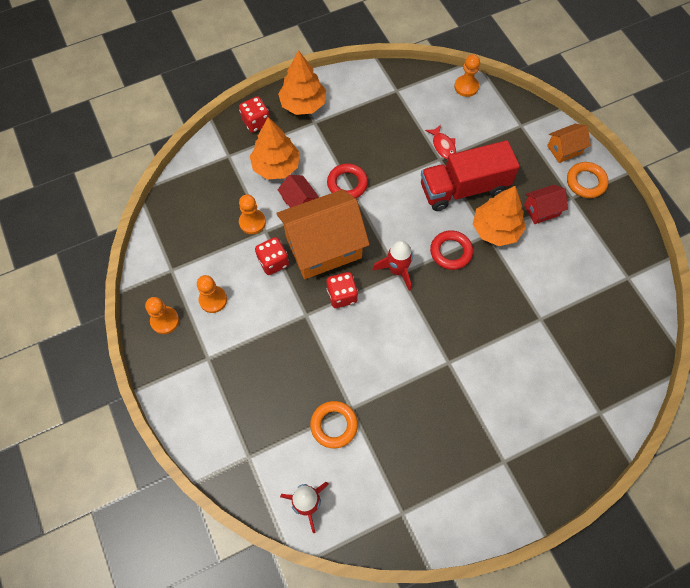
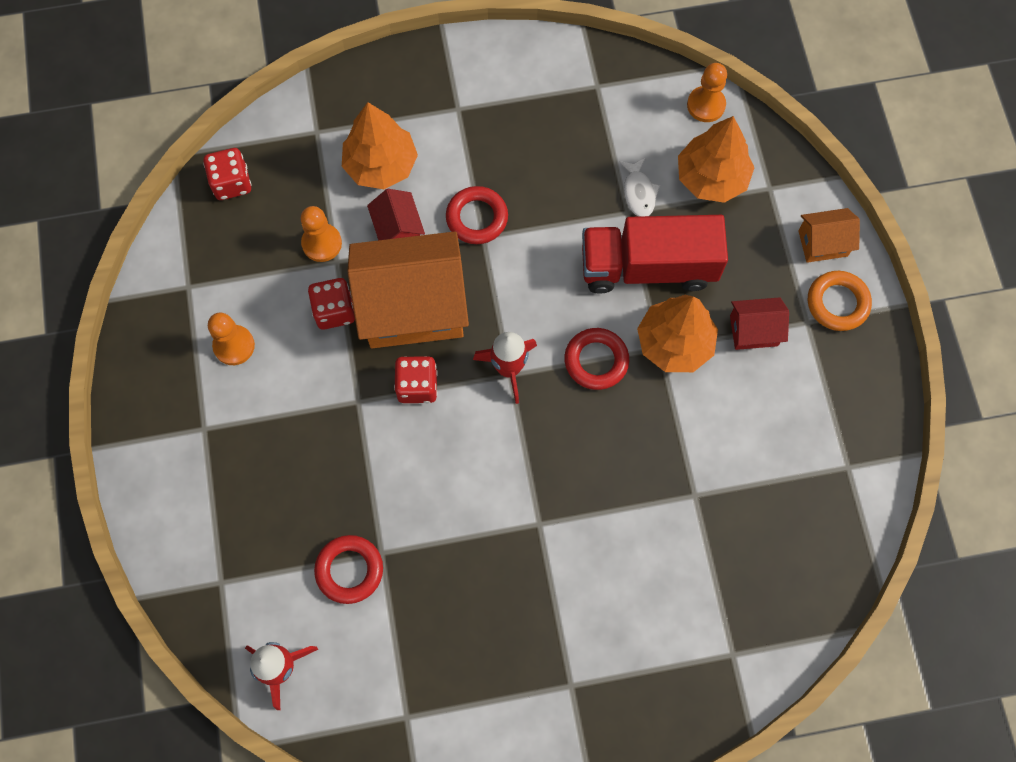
camera: 15 degrees right, 5 degrees up
(165, 320) = (159, 359): orange pawn -> none
(256, 122) = (371, 88): red dice -> red dice (232, 183)
(303, 104) = (449, 76): orange tree -> orange tree (711, 178)
(334, 425) = (349, 570): orange ring -> red ring
(443, 146) = (638, 192): red fish -> white fish

